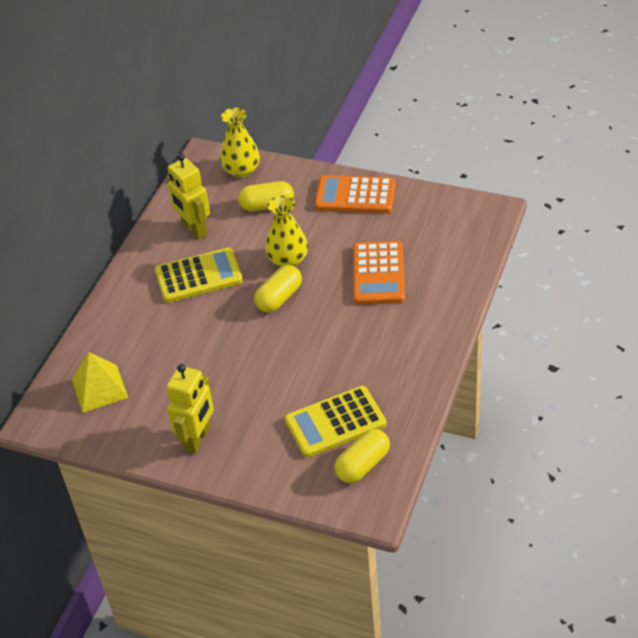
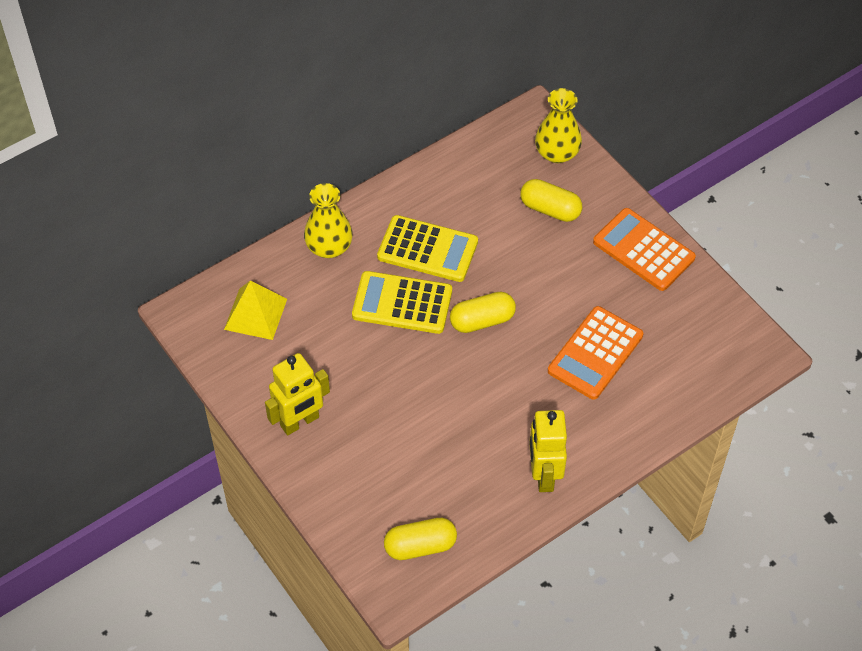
camera: 30 degrees right, 10 degrees up
(194, 229) = (462, 194): yellow robot -> yellow robot (544, 475)
(288, 260) = (522, 284): yellow vase -> yellow vase (329, 247)
(335, 422) = (430, 486): yellow calculator -> yellow calculator (402, 303)

